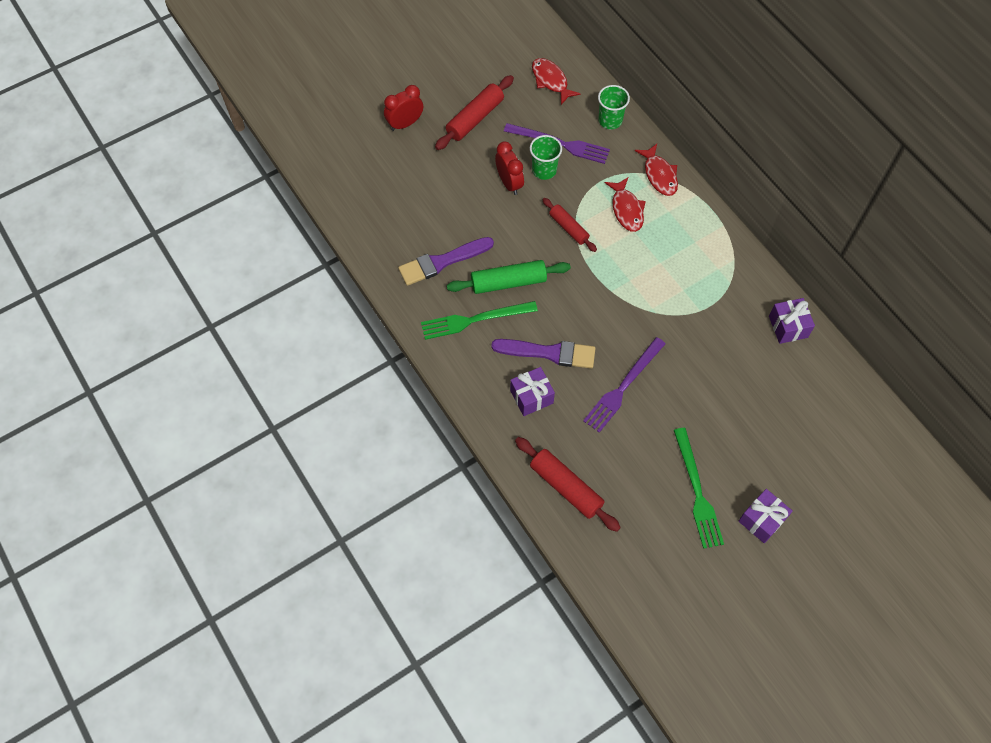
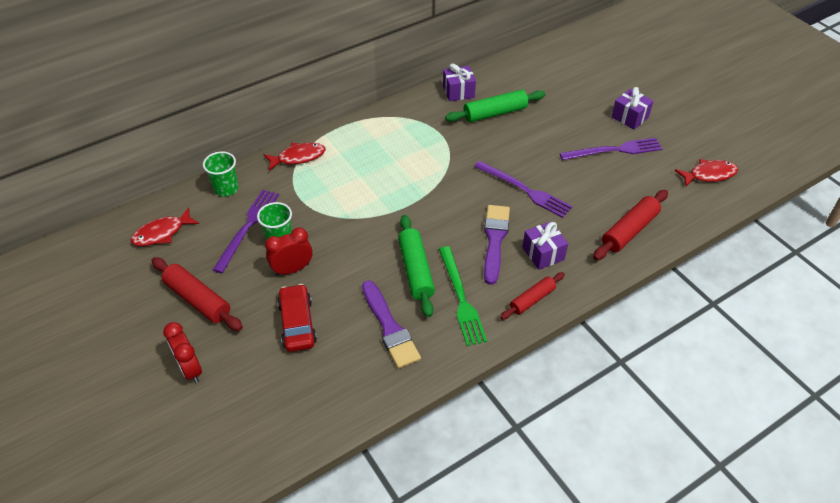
camera: 90 degrees left, 15 degrees down
(448, 192) = (297, 323): none -> red car
(568, 228) = (353, 223): red rolling pin -> red rolling pin (532, 300)
(626, 209) = (335, 181): red fish -> red fish (709, 175)
(697, 491) = (614, 150): green fork -> purple fork
(752, 364) = (495, 113): none -> green rolling pin

